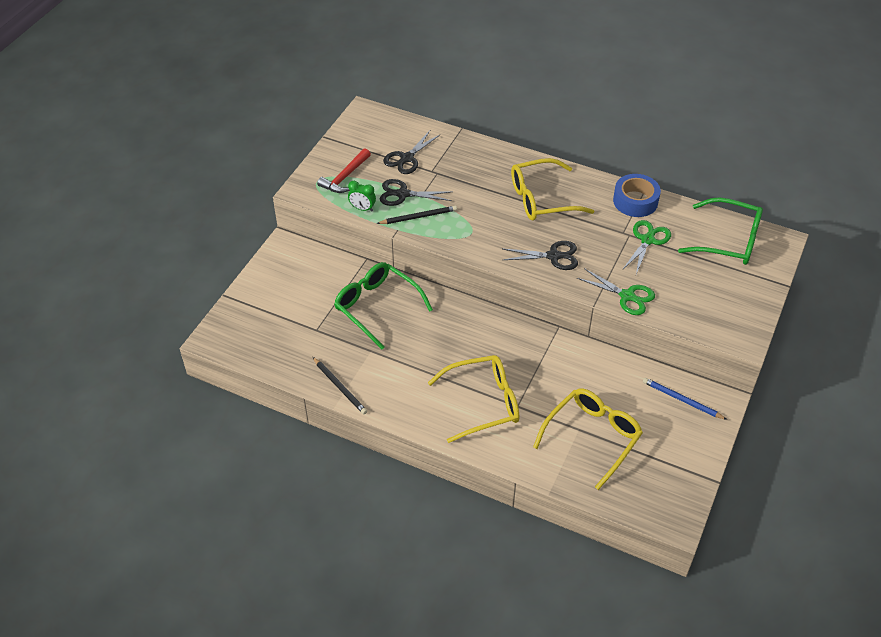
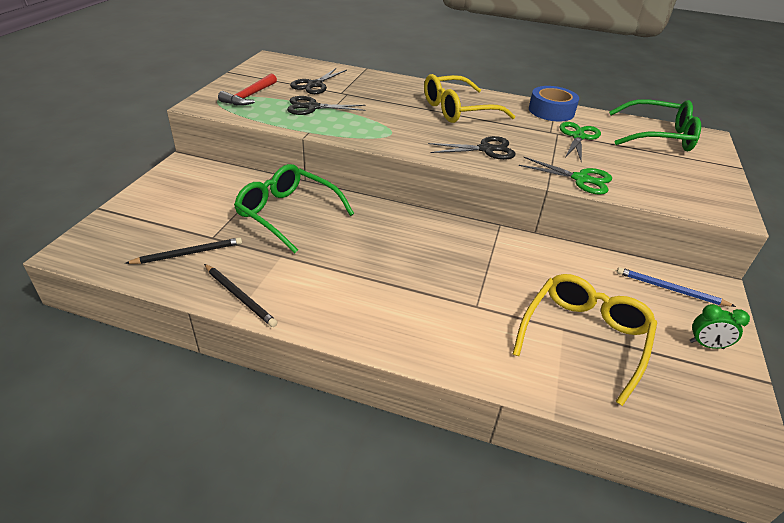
camera: 10 degrees left, 10 degrees down
(362, 208) = (268, 117): green clock -> green clock (706, 345)
(418, 217) = (331, 122): black pencil -> black pencil (188, 253)
(483, 403) = (432, 305): yellow glasses -> none

